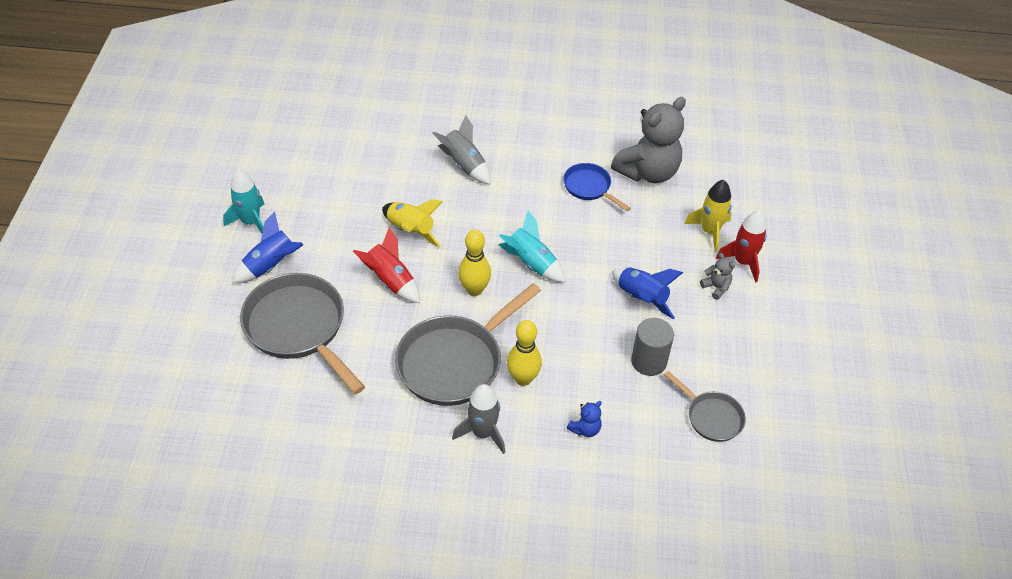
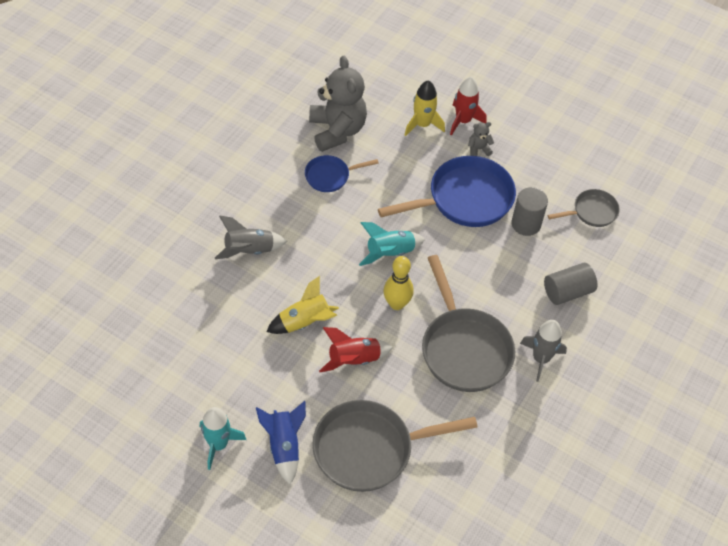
camera: 65 degrees left, 5 degrees up
(523, 379) = (503, 310): yellow bowling pin -> none
(585, 429) = (567, 292): blue teddy bear -> grey cylinder
(641, 298) = (465, 199): blue rocket -> blue pan

